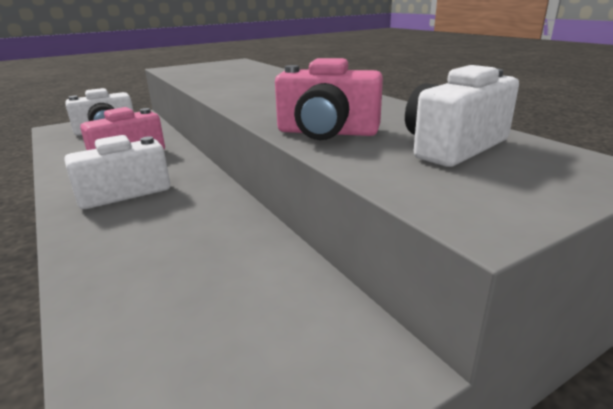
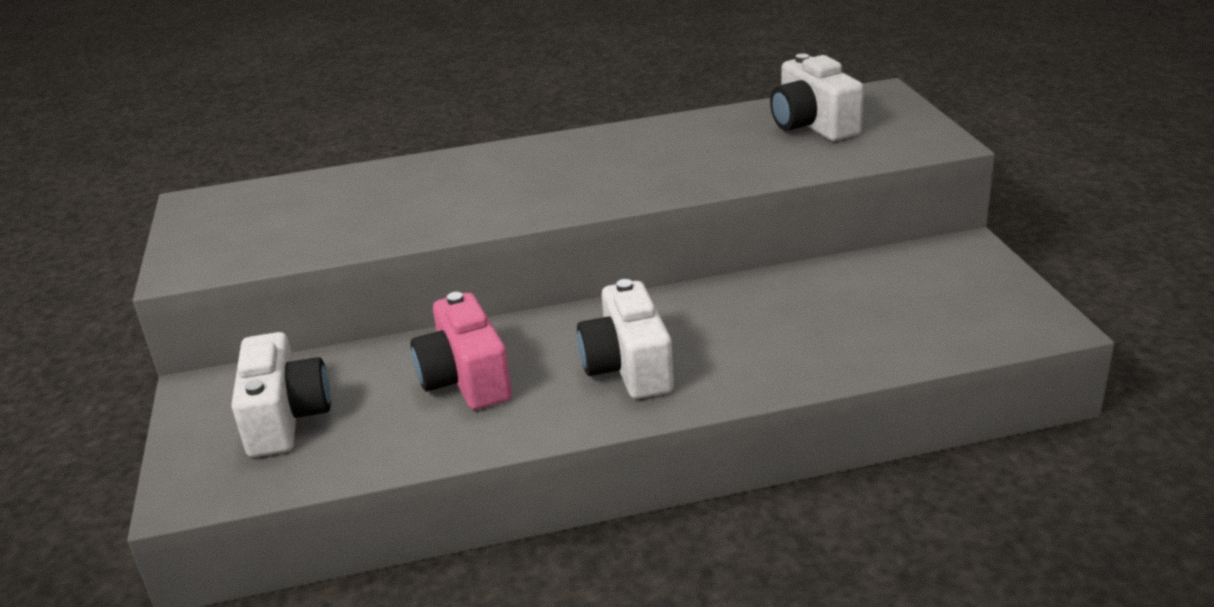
camera: 70 degrees left, 5 degrees up
(327, 132) = (740, 166): pink camera -> none

